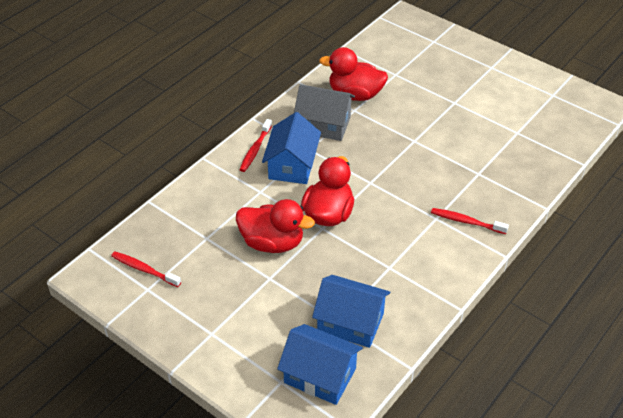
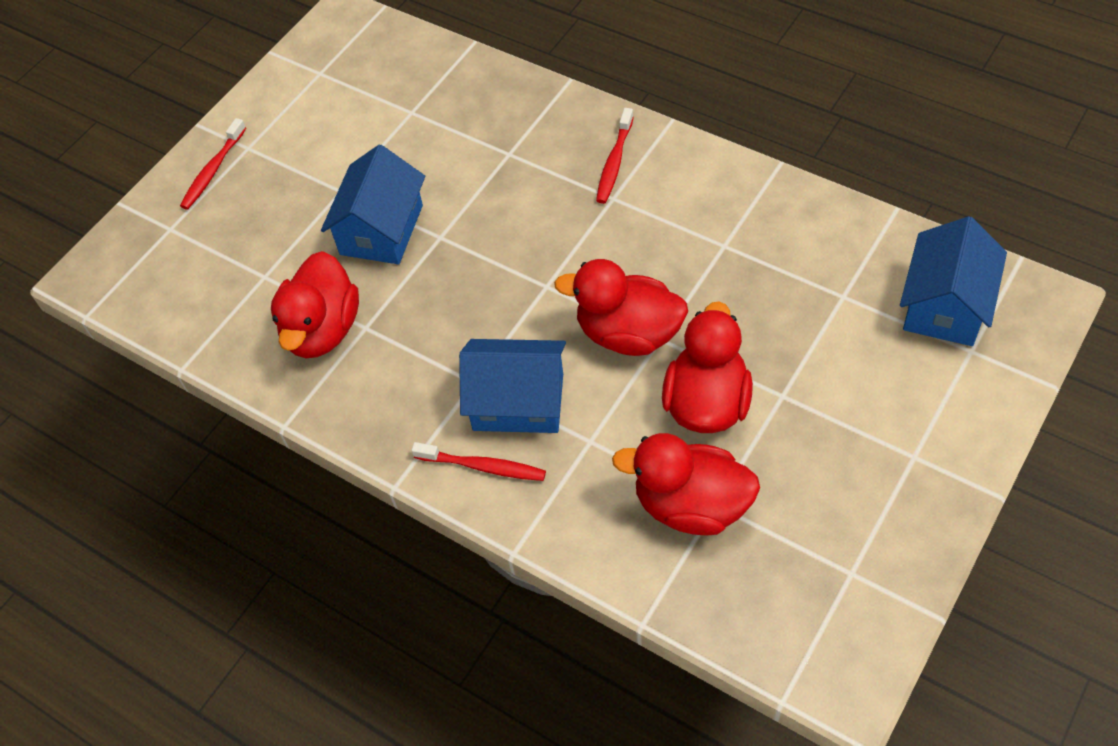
camera: 90 degrees left, 10 degrees up
(144, 269) = (810, 589): red toothbrush -> red toothbrush (213, 170)
(208, 227) = (691, 505): none -> red duck
(324, 125) = (408, 368): grey house -> none
(350, 322) = (841, 280): blue house -> blue house (381, 230)

